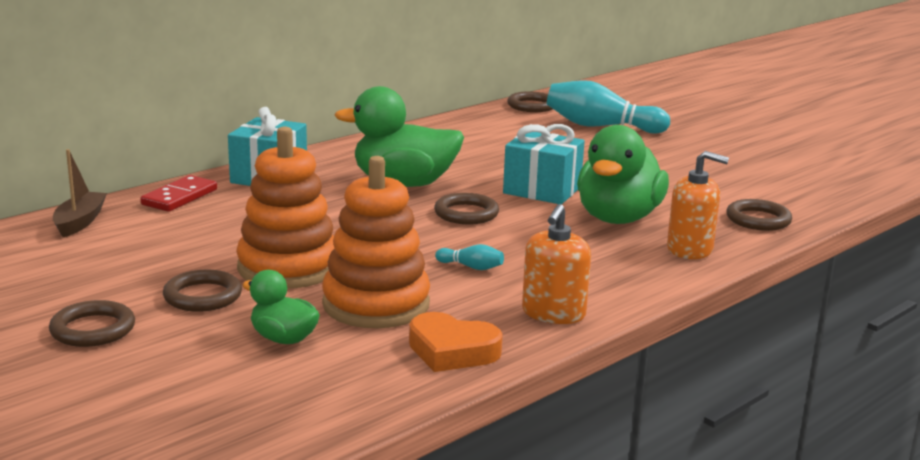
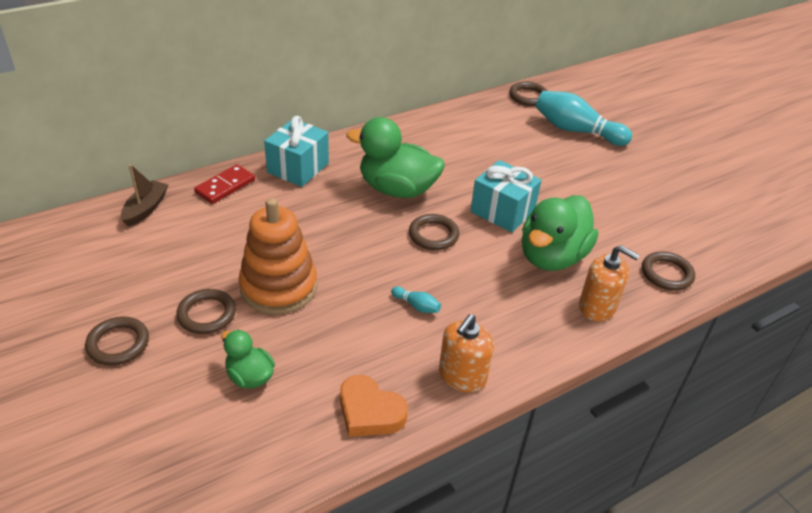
camera: 10 degrees right, 20 degrees up
(376, 304) = (330, 343): orange stacking toy -> none

